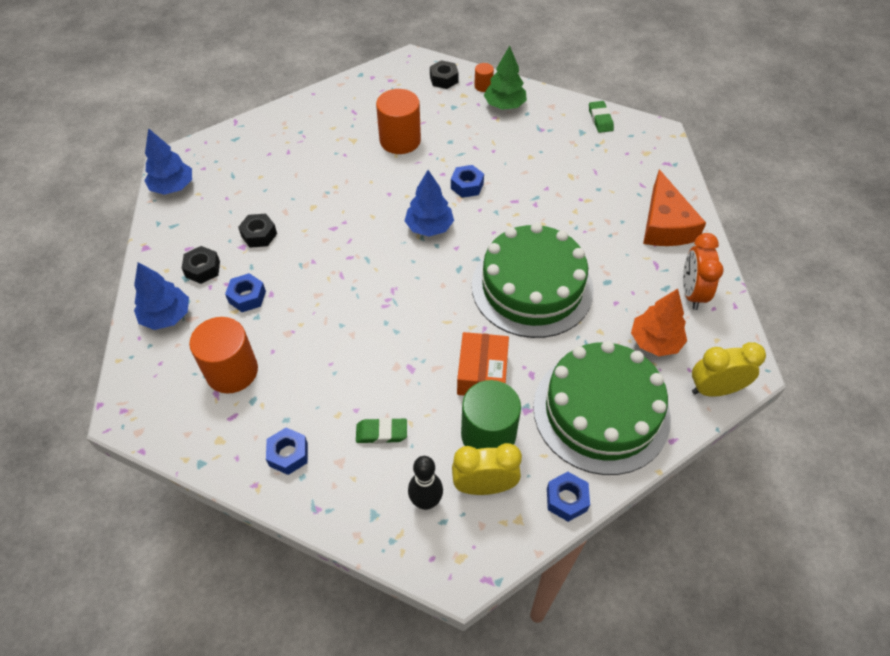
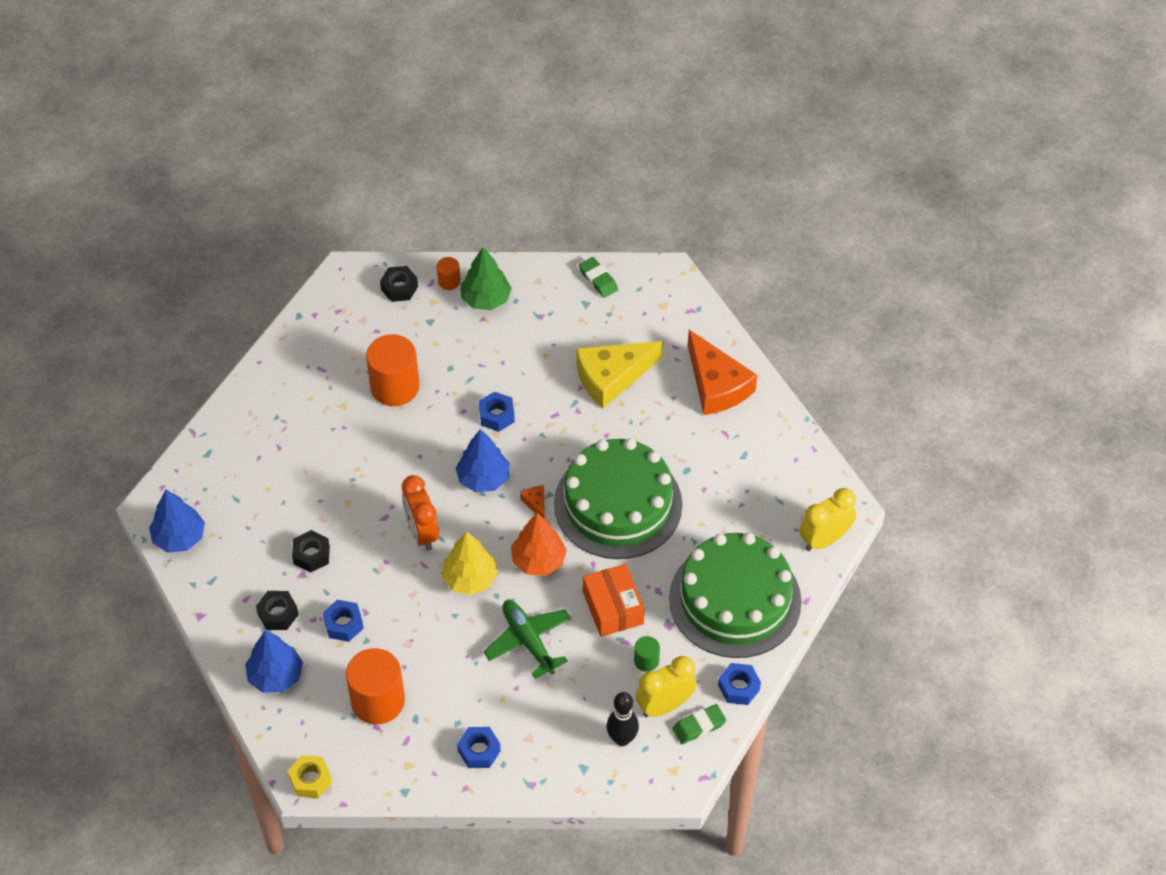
camera: 25 degrees left, 0 degrees up
(130, 417) = (310, 780): none -> yellow nut
(372, 300) = (470, 578): none -> yellow tree
(381, 433) = (551, 698): green eraser -> green eraser (699, 726)
(390, 372) = (528, 641): none -> green plane
(461, 261) = (536, 503): none -> orange cheese
(488, 434) = (646, 661): green cylinder -> green cylinder, size x0.47
(576, 189) = (611, 377): none -> yellow cheese
(655, 341) = (755, 514): orange tree -> orange tree (538, 560)
(692, 293) = (770, 451): orange clock -> orange clock (422, 532)

